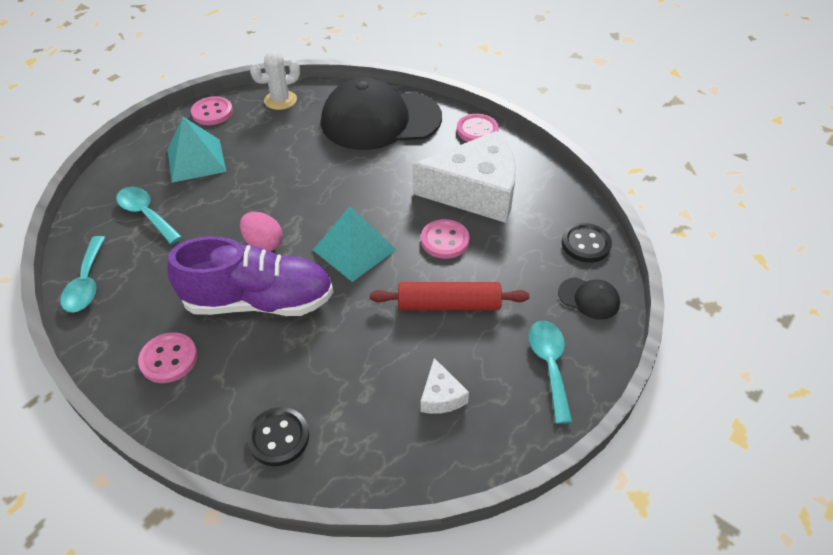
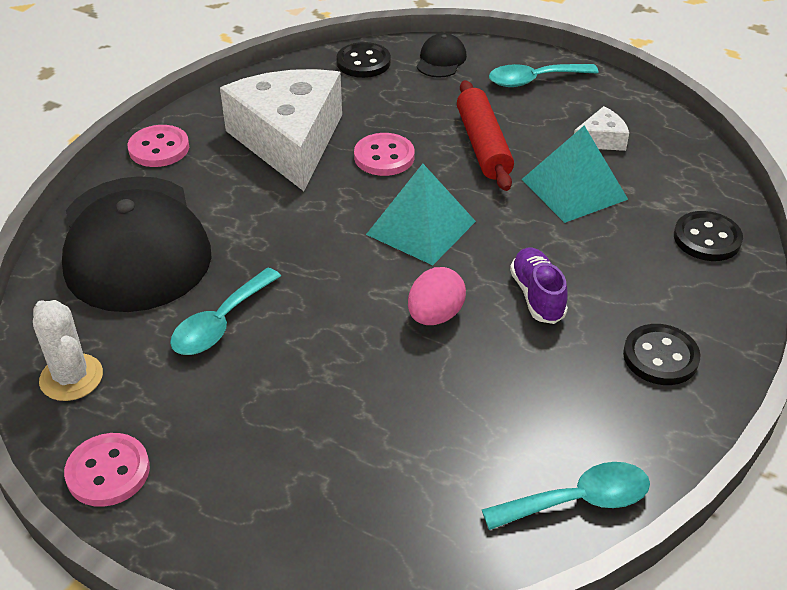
camera: 100 degrees left, 5 degrees down
(146, 214) = (409, 478): turquoise spoon -> turquoise spoon (220, 323)
(169, 359) = (660, 357): pink button -> black button
(196, 160) = (257, 452): turquoise pyramid -> turquoise pyramid (574, 189)
(259, 301) = (537, 296): purple shoe -> purple shoe, size x0.49

